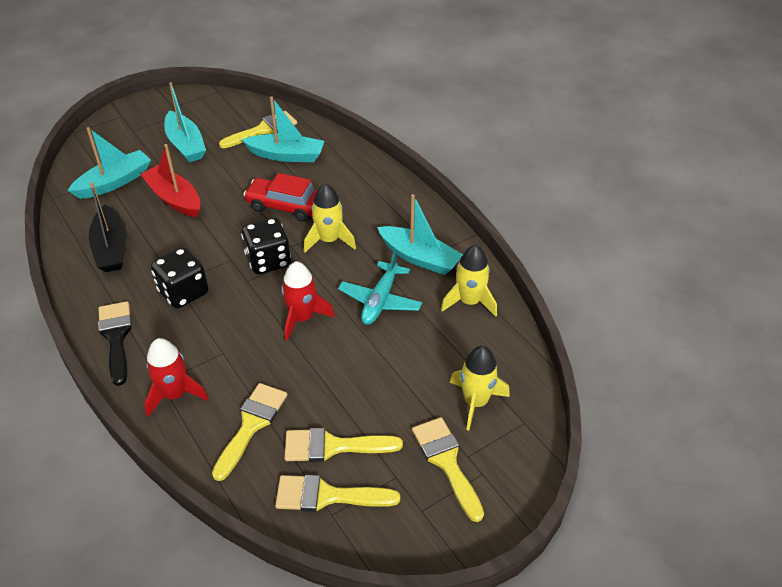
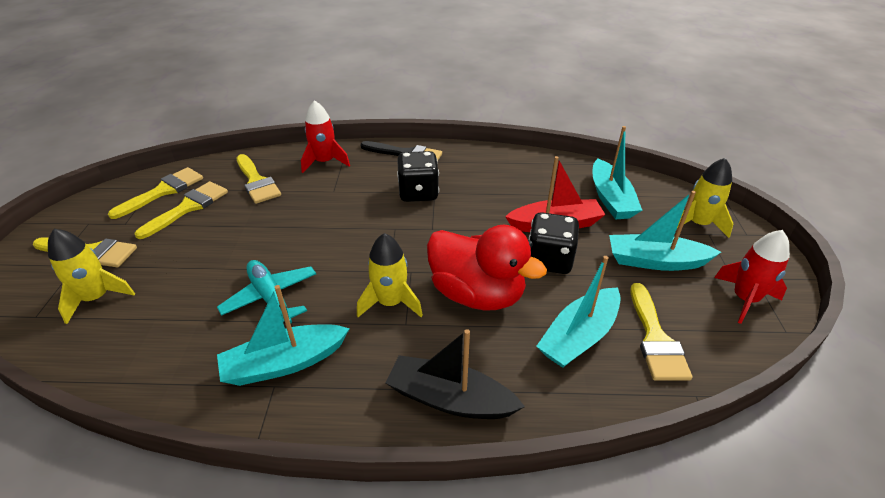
camera: 125 degrees right, 5 degrees down
(111, 248) = (510, 175): black boat -> black boat (450, 399)
(268, 261) = (406, 249): black dice -> black dice (549, 260)
(286, 206) = (477, 294): red car -> red duck
(302, 318) = (314, 241): red rocket -> red rocket (744, 299)
(469, 301) = (180, 367): yellow rocket -> yellow rocket (698, 224)

